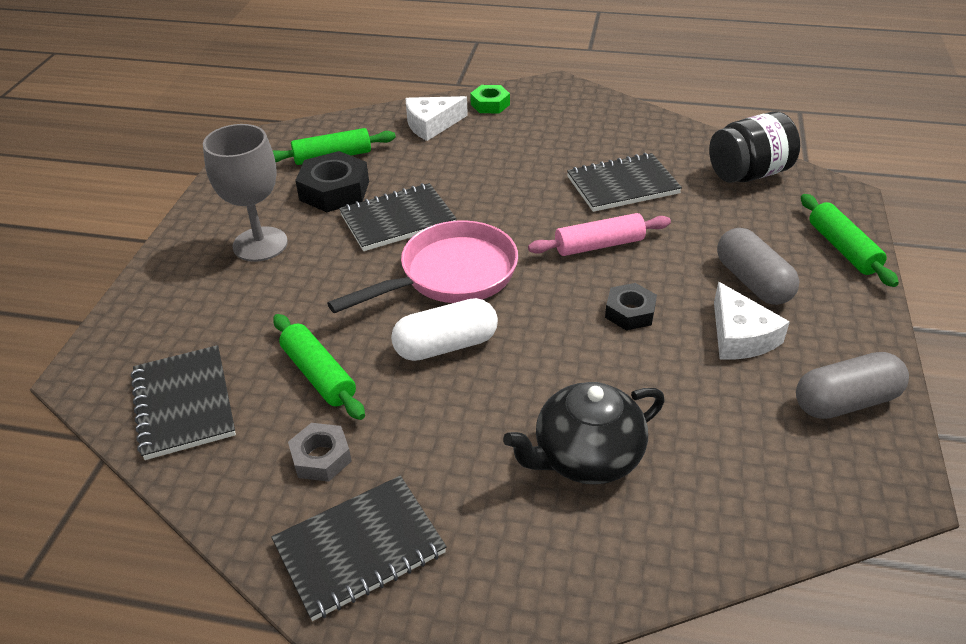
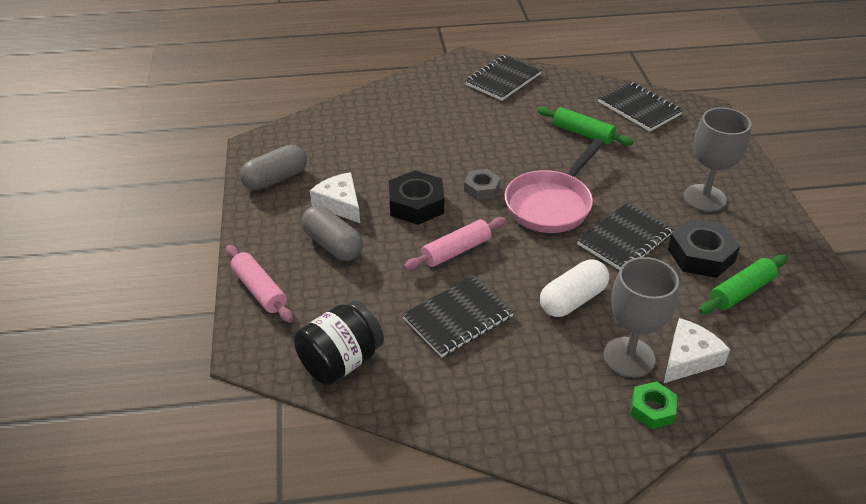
camera: 160 degrees right, 0 degrees up
(321, 457) = (547, 103): grey nut -> grey nut (481, 189)
(446, 345) = (523, 161): white capsule -> white capsule (573, 300)
(481, 133) = (629, 357): none -> grey goblet
(586, 457) = (416, 127): black teapot -> none
(630, 312) = (416, 204): black nut -> black nut, size x1.63
(843, 248) = (259, 290): green rolling pin -> pink rolling pin

